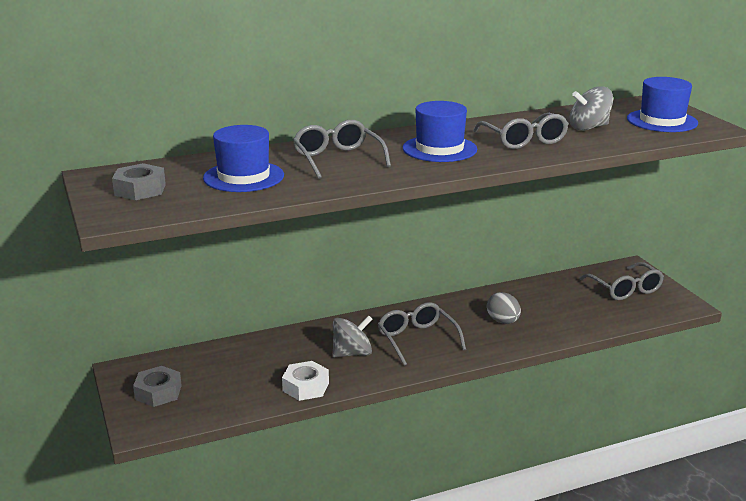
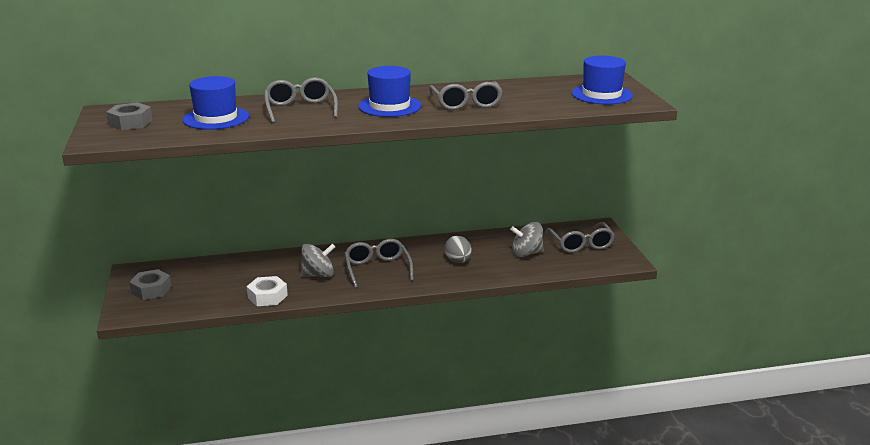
camera: 10 degrees right, 0 degrees up
(589, 127) = (532, 96): grey spinning top -> grey spinning top (526, 253)

